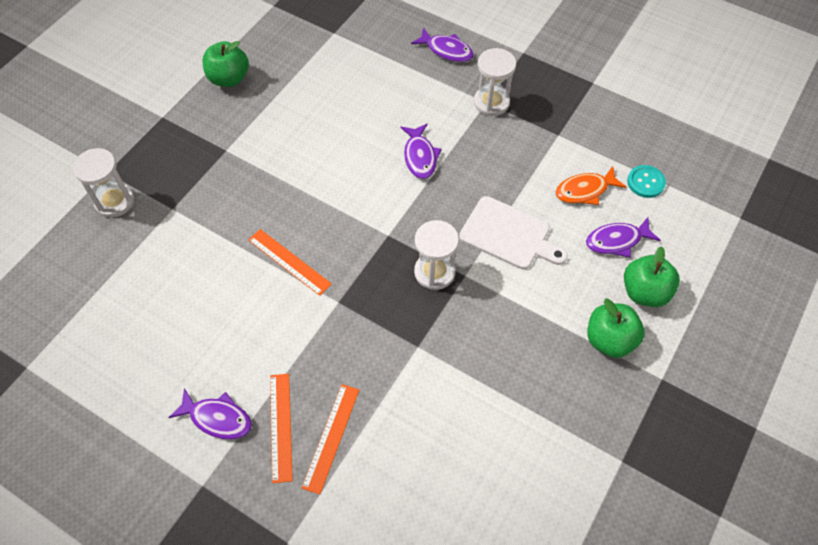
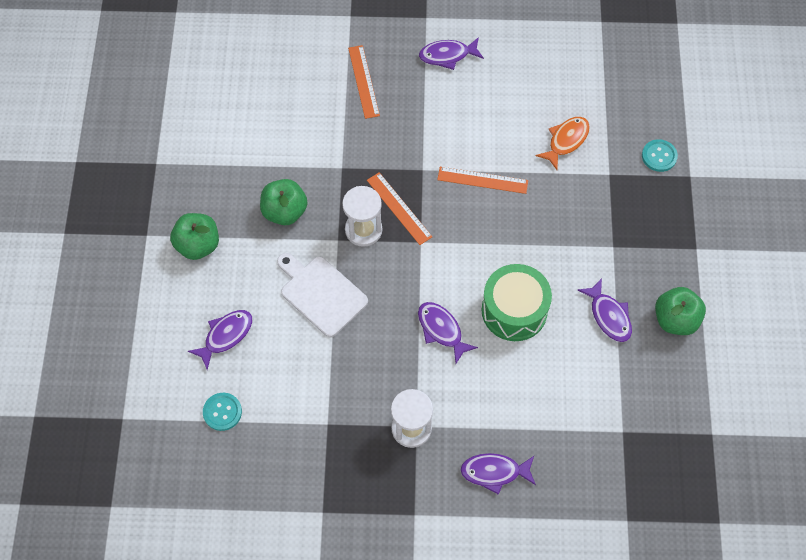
camera: 150 degrees right, 5 degrees up
(114, 201) = (659, 156): white hourglass -> turquoise button
(277, 104) = (608, 316): none -> purple fish
(280, 426) = (402, 71): orange ruler -> orange ruler (399, 208)
(348, 142) = (514, 310): none -> green drum
(508, 235) = (321, 294): white cutting board -> white cutting board turned 45 degrees clockwise
(585, 190) = (275, 373): orange fish -> orange fish (566, 141)
(644, 292) = (184, 300): green apple -> green apple (285, 211)

